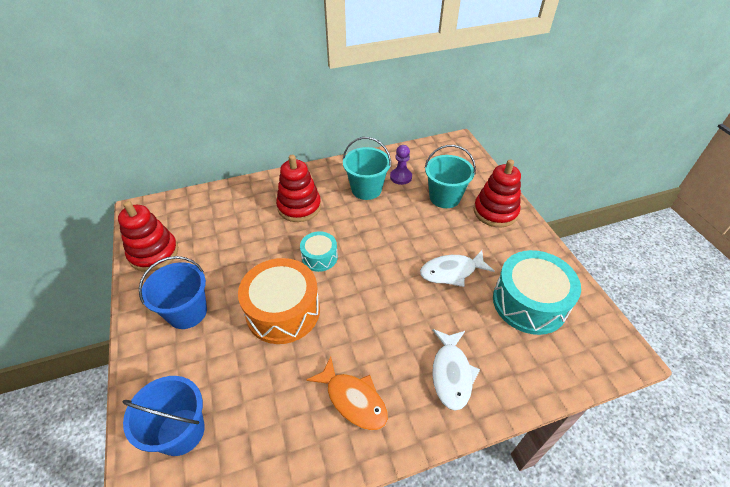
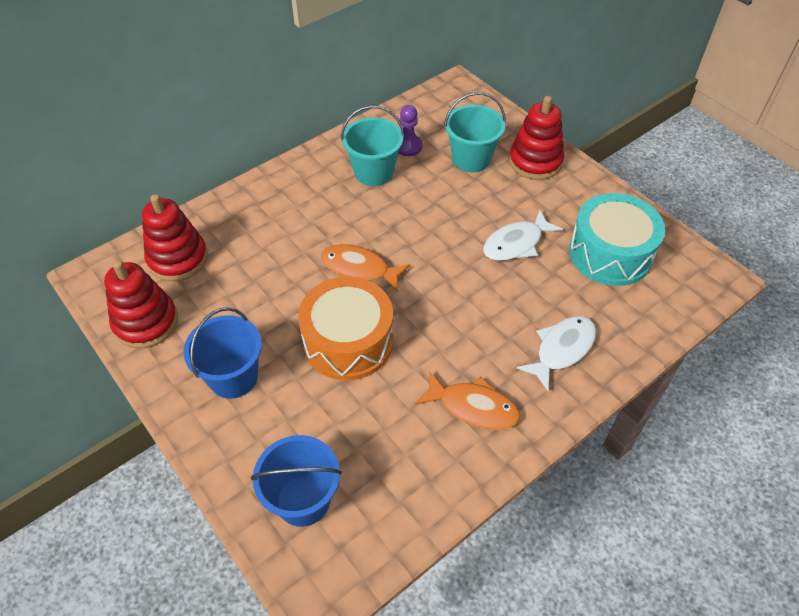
camera: 20 degrees left, 5 degrees up
(299, 207) = (301, 215): red stacking toy -> red stacking toy (178, 258)
(319, 257) = (359, 269): turquoise drum -> orange fish
(451, 374) = (561, 349): white fish -> white fish turned 120 degrees counterclockwise

